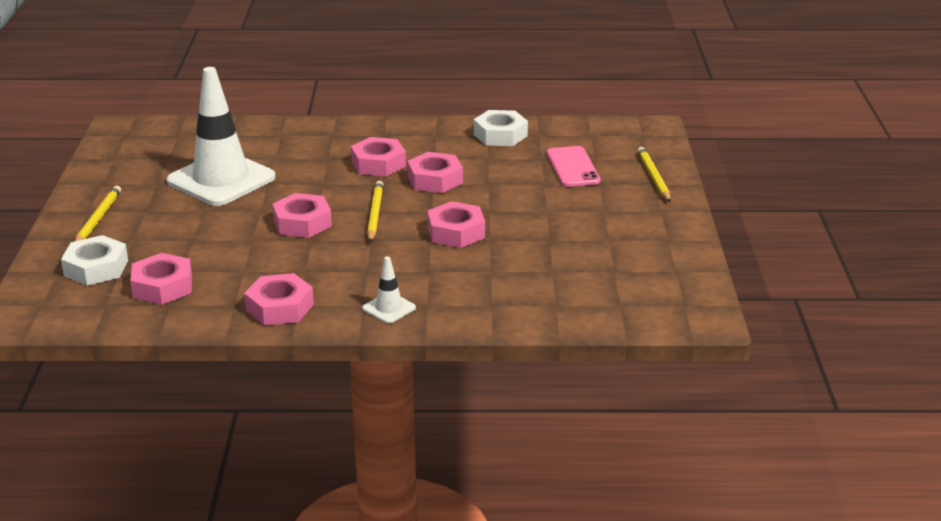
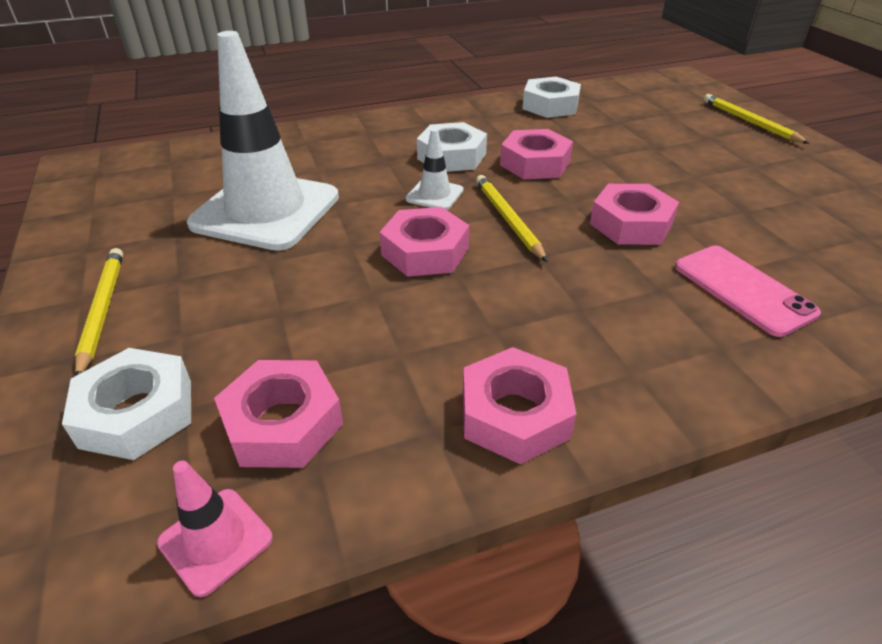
camera: 20 degrees left, 10 degrees up
(109, 319) = (215, 540): none -> pink traffic cone
(378, 164) = (451, 156): pink nut -> white nut
(389, 308) = (677, 369): white traffic cone -> white traffic cone (434, 195)
(572, 167) = (661, 125): pink phone -> pink phone (743, 289)

